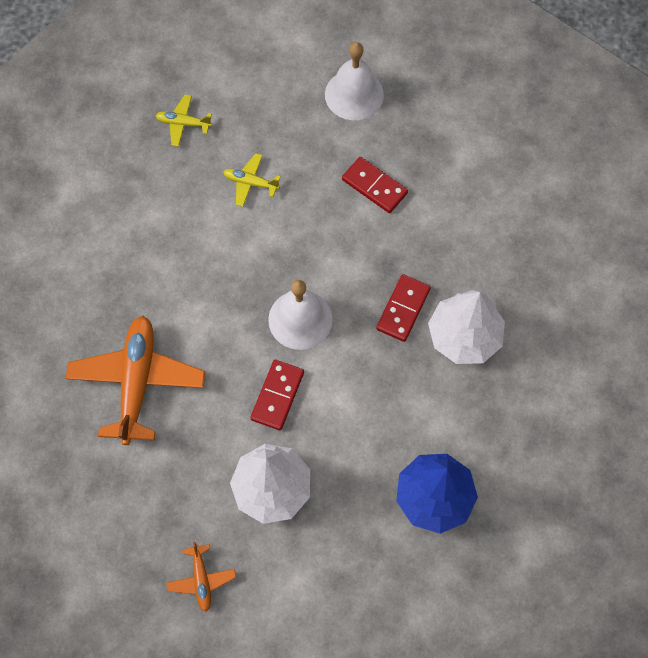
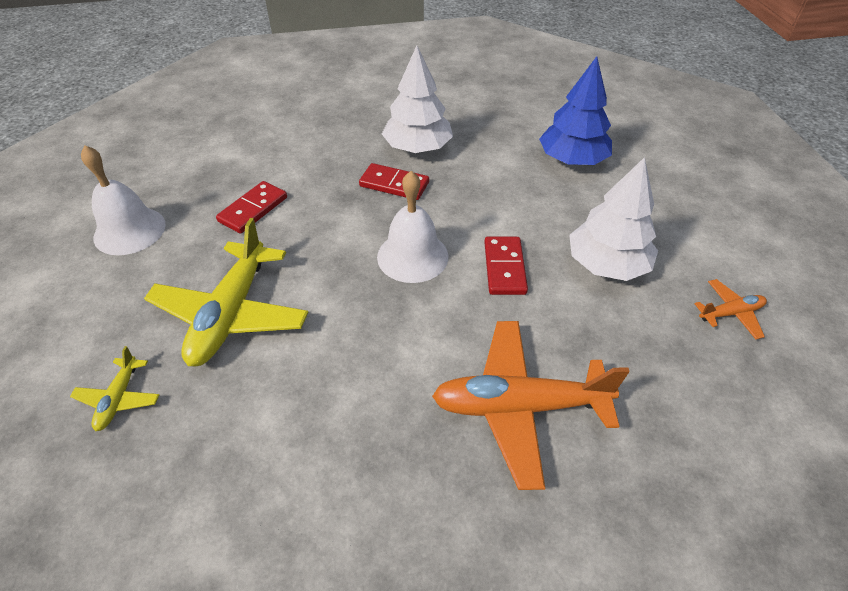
camera: 95 degrees left, 20 degrees down
(251, 183) = (231, 313): yellow plane -> yellow plane, size x2.12
(277, 396) = (504, 268): red domino -> red domino turned 75 degrees clockwise

